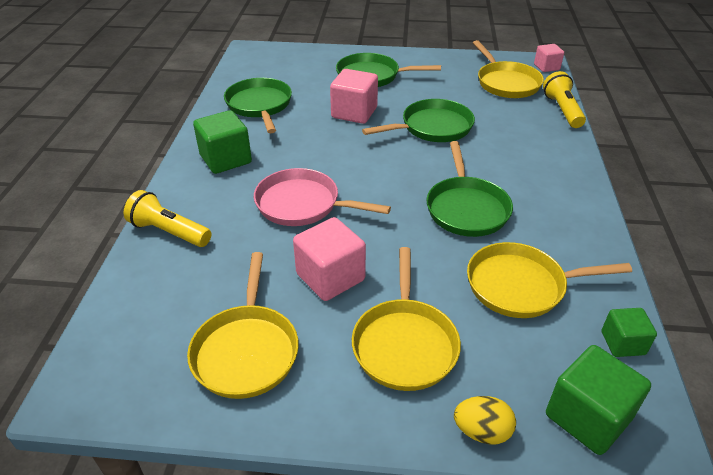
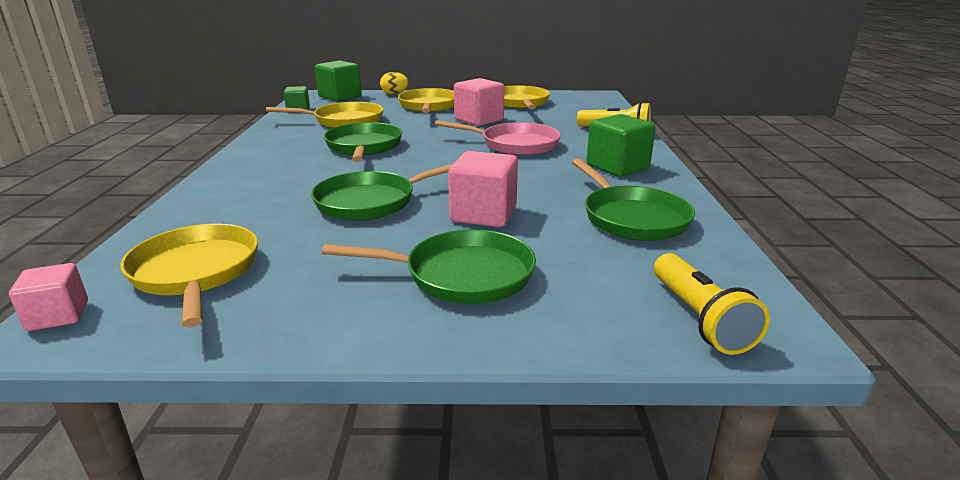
camera: 175 degrees right, 15 degrees down
(562, 110) = (152, 229): yellow flashlight -> yellow flashlight (699, 318)

